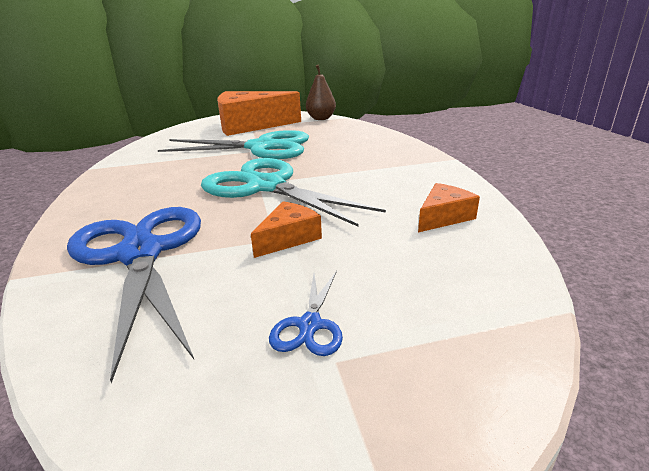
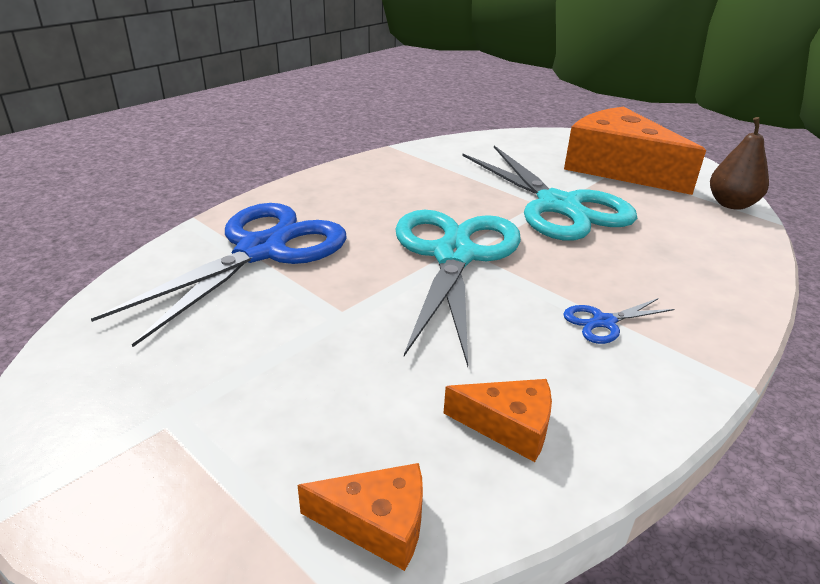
camera: 55 degrees right, 5 degrees up
(288, 238) = (350, 319): orange cheese -> orange cheese (377, 523)
(310, 325) = (207, 392): blue scissors -> blue scissors (603, 322)

